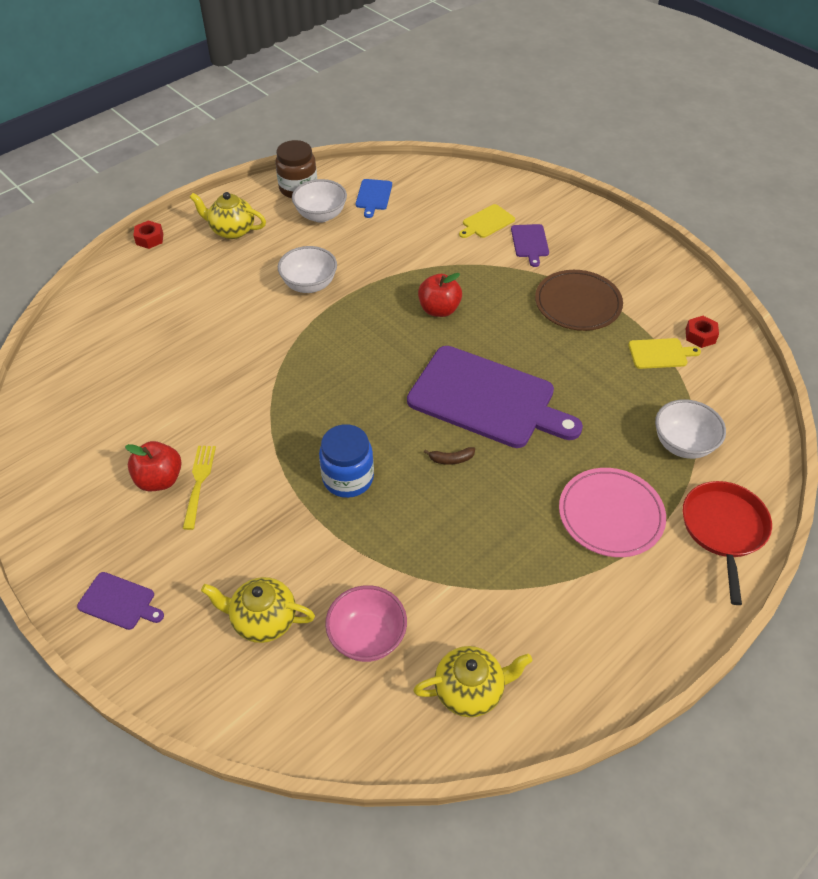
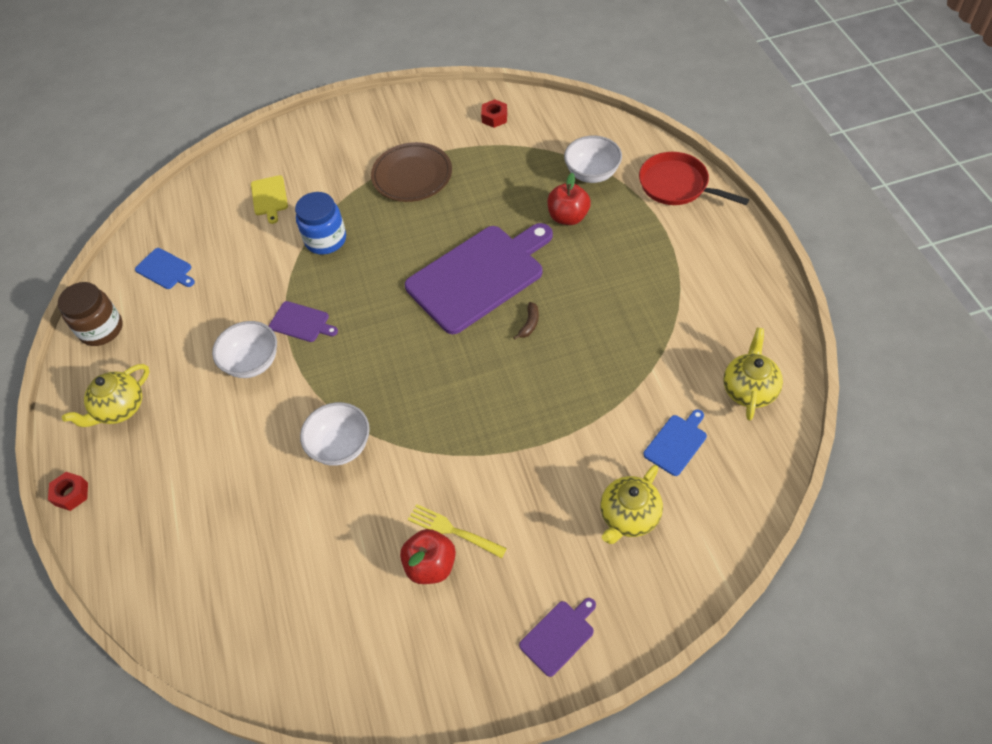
camera: 60 degrees left, 5 degrees up
(321, 215) = (159, 322): white bowl -> white bowl (341, 446)
(348, 478) = (511, 406): blue jar -> blue jar (325, 240)
(367, 637) = (676, 443): pink bowl -> blue cutting board
(439, 309) = (355, 272): red apple -> red apple (568, 217)
(530, 242) = (318, 178): purple cutting board -> purple cutting board (301, 322)
(610, 515) = (634, 243): pink plate -> none
(660, 353) = (497, 148): yellow cutting board -> none

